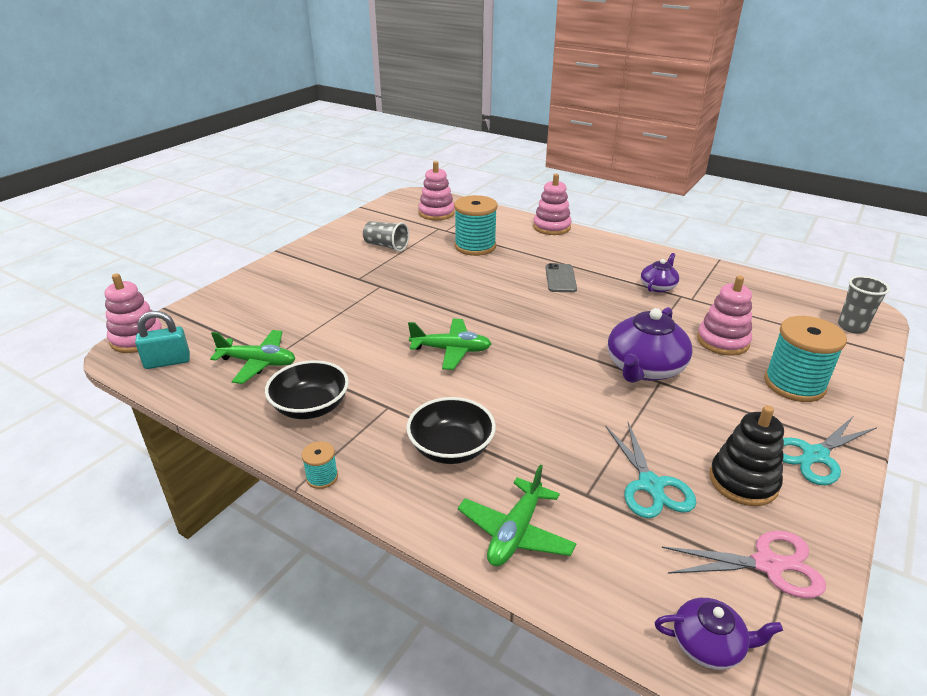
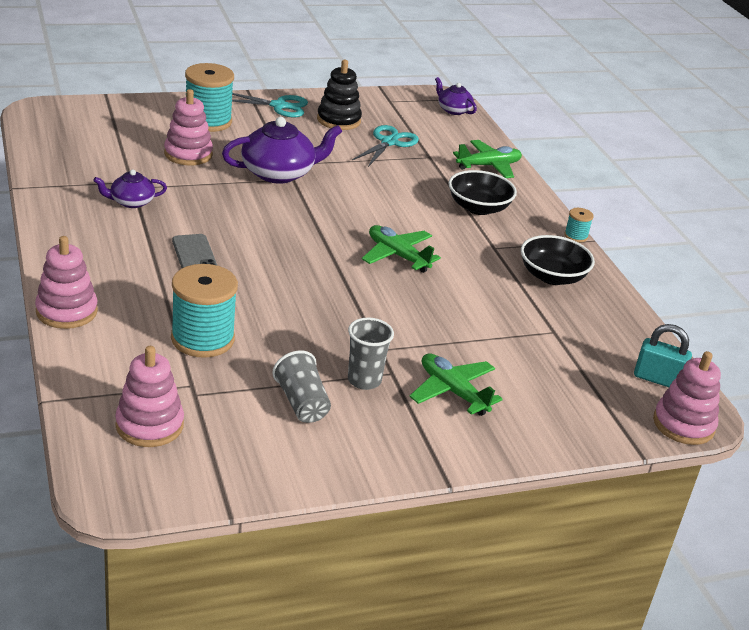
camera: 145 degrees left, 0 degrees up
(258, 363) = (572, 333): green plane -> green plane (452, 391)
(560, 278) = (194, 255): grey phone -> grey phone turned 60 degrees counterclockwise
(768, 564) = (386, 106): pink scissors -> none
(852, 327) = (80, 113): grey cup -> grey cup (364, 380)

